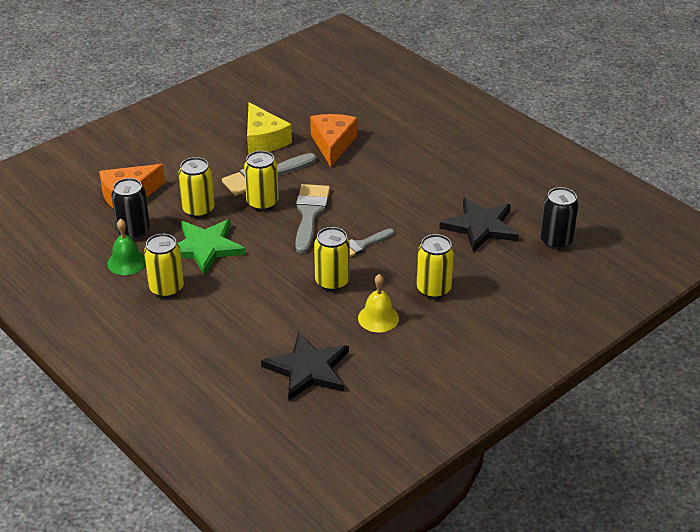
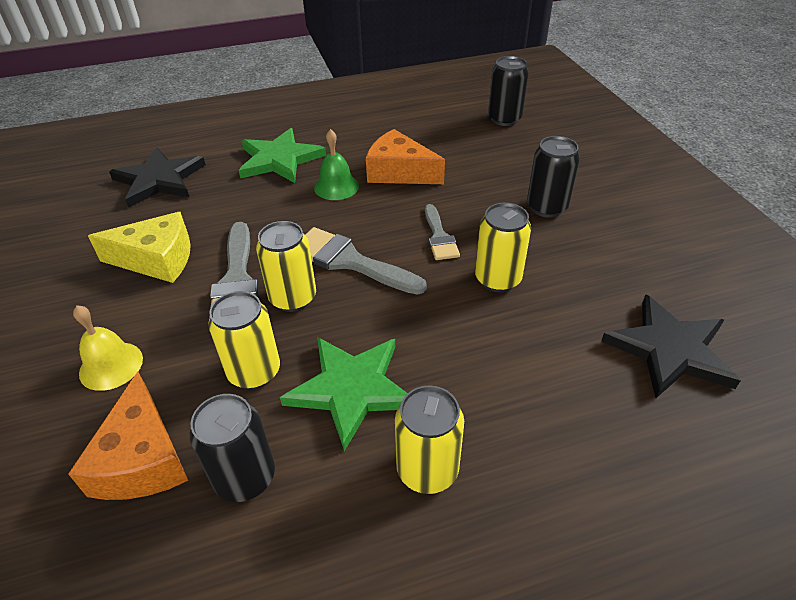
camera: 65 degrees left, 5 degrees up
(127, 262) = (324, 513): green bell -> green bell (336, 186)
(333, 144) = (227, 206): orange cheese -> orange cheese (399, 172)
(378, 318) = (583, 260): yellow bell -> yellow bell (111, 365)
(402, 145) = (279, 159): none -> green star
(433, 289) = (546, 207): yellow can -> black can
(480, 227) = (457, 151): black star -> black star (159, 180)

